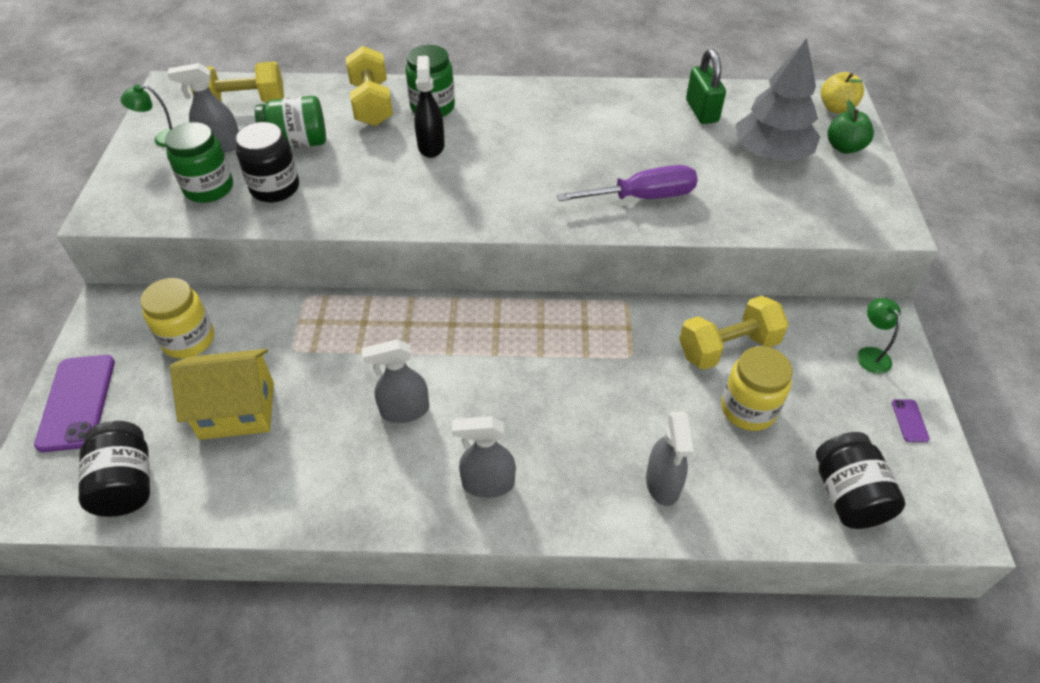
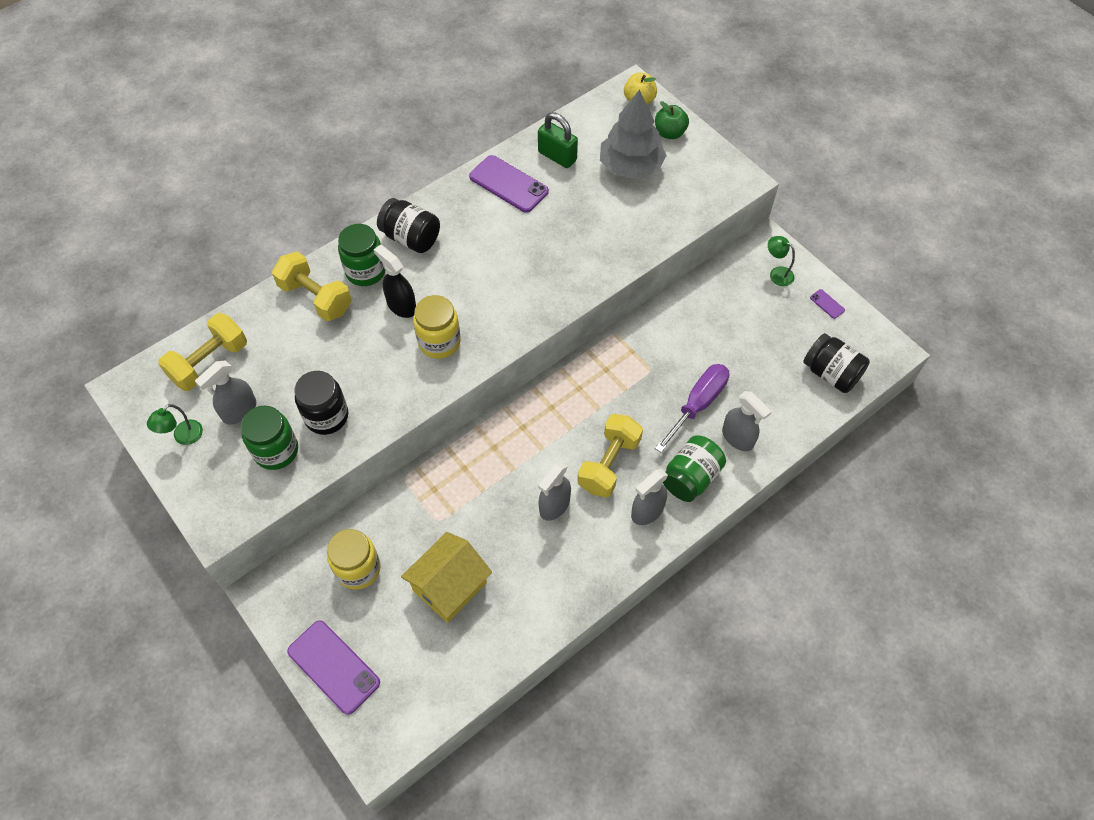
camera: 40 degrees left, 10 degrees up
(126, 483) = (434, 683): black jar -> black jar (411, 238)
(297, 143) = (297, 369): green jar -> green jar (690, 477)
(630, 109) = (508, 184): none -> purple phone
(643, 197) = (584, 255): purple screwdriver -> purple screwdriver (698, 404)
(728, 348) = (699, 324): yellow dumbbell -> yellow dumbbell (609, 464)
(748, 409) = (743, 358): yellow jar -> yellow jar (439, 342)

